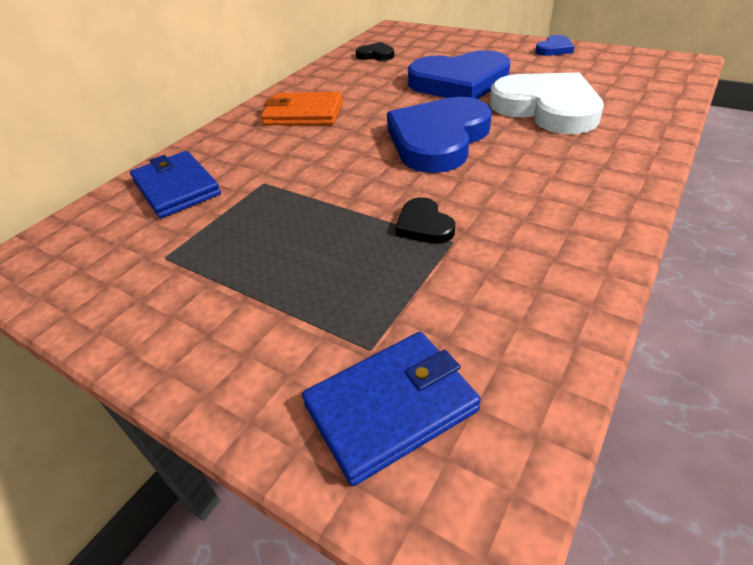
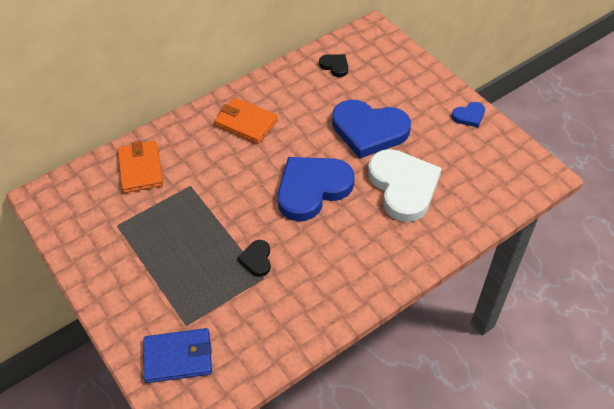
camera: 20 degrees right, 10 degrees up
(176, 188) = (141, 169): blue wallet -> orange wallet

